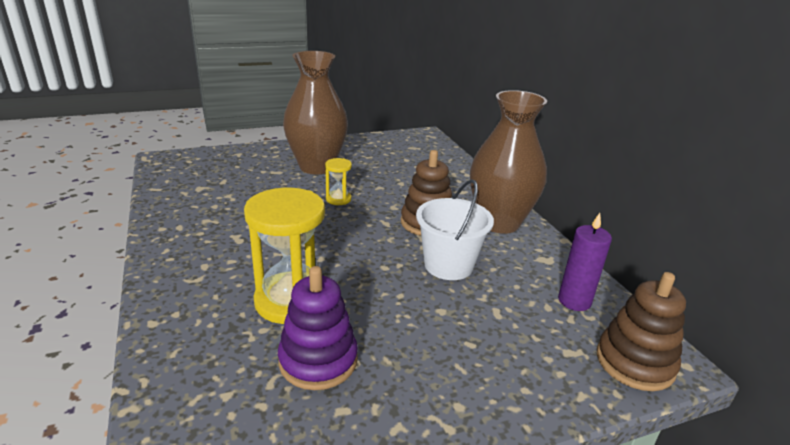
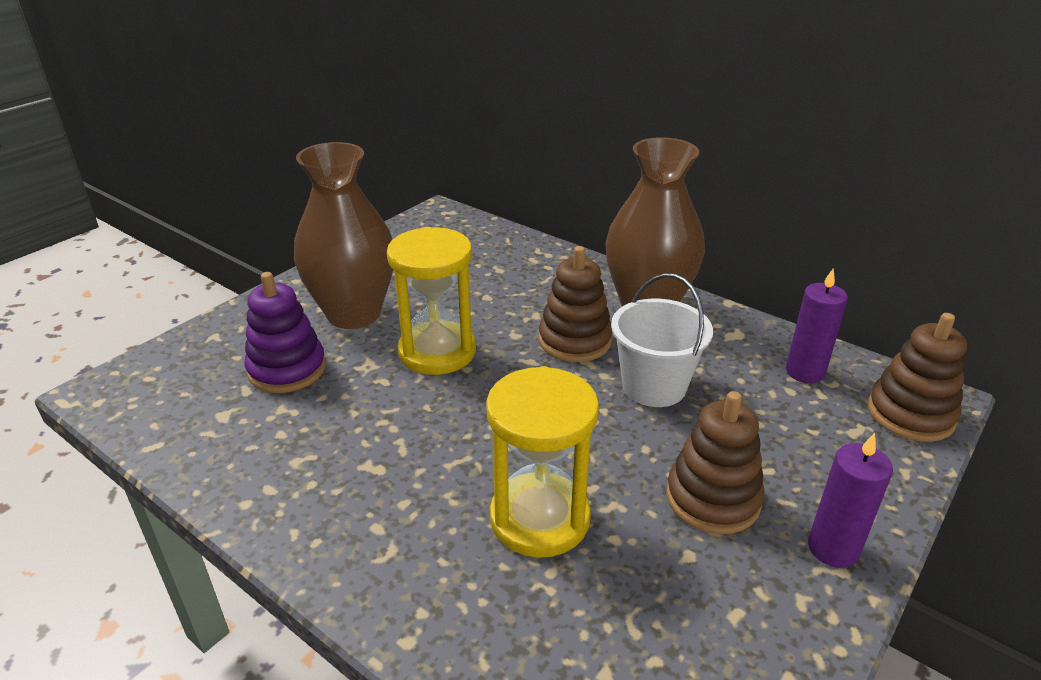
camera: 30 degrees left, 5 degrees up
(318, 360) = (651, 574): purple stacking toy -> purple stacking toy (287, 369)
(338, 199) = (437, 351): yellow hourglass -> yellow hourglass, size x2.06
(409, 341) = (713, 498): none -> brown stacking toy
(460, 411) = (833, 548): none -> purple candle

